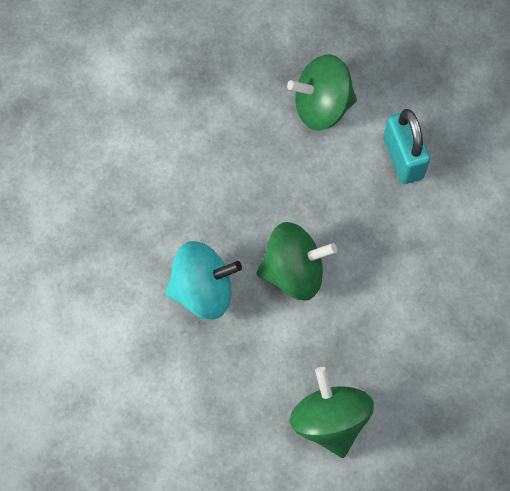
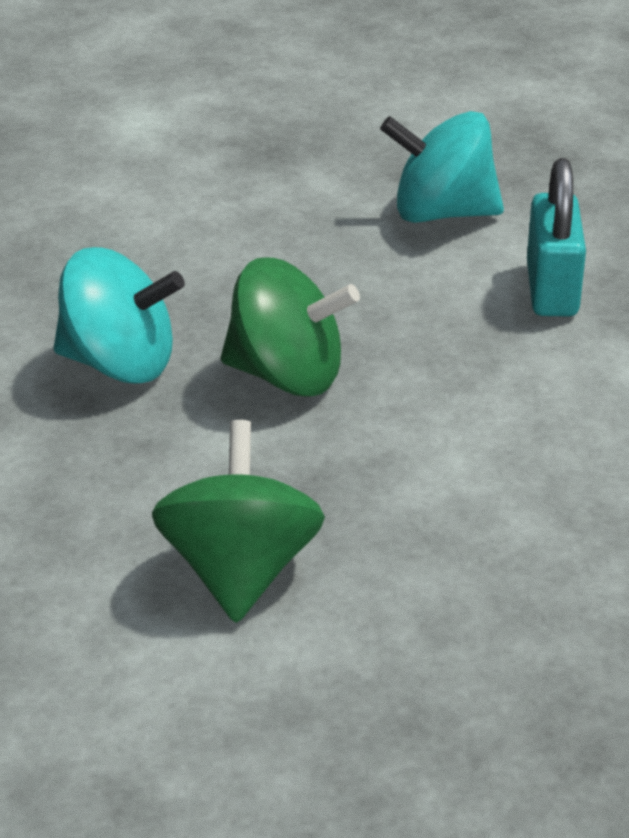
camera: 20 degrees right, 30 degrees down
(322, 107) = (442, 213): green spinning top -> turquoise spinning top

